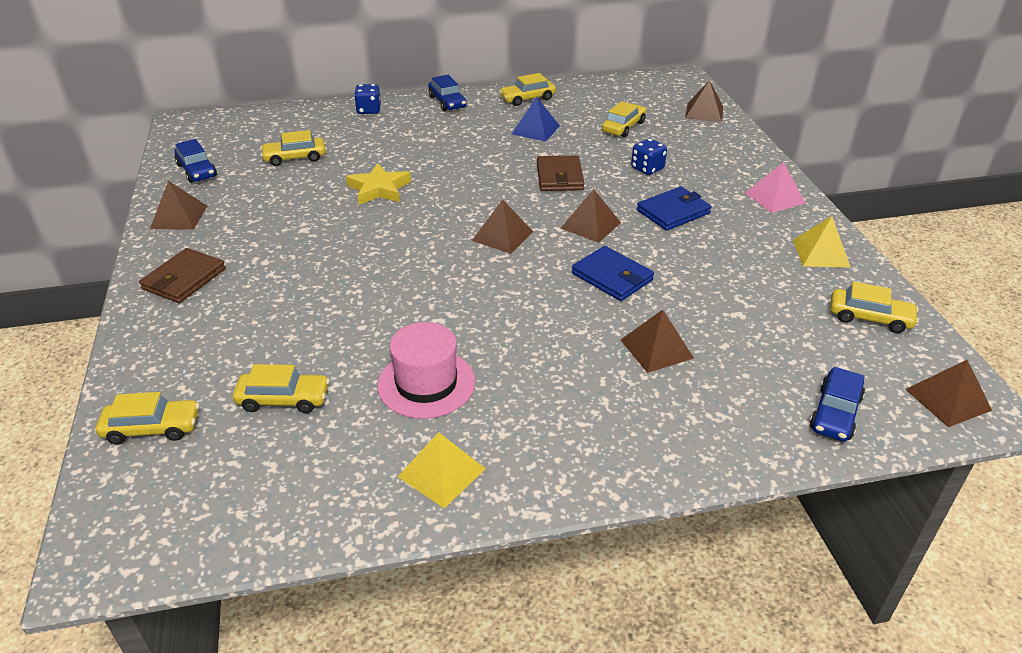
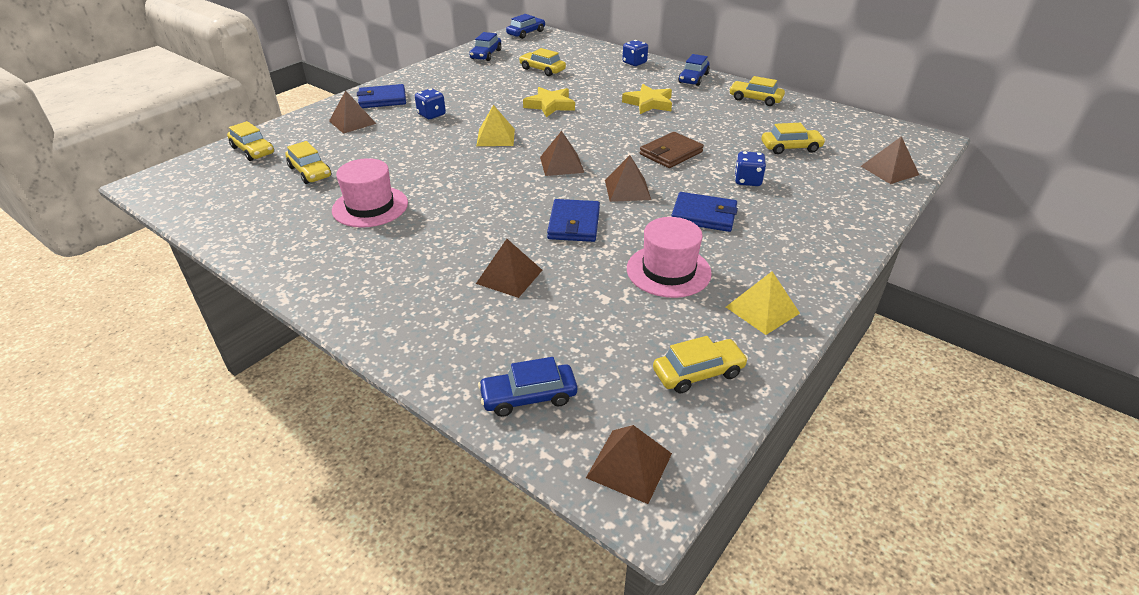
camera: 50 degrees right, 0 degrees up
(179, 217) = (436, 72): brown pyramid -> brown pyramid (352, 122)
(184, 279) = (382, 99): brown wallet -> blue wallet
(191, 127) = (526, 33): none -> blue car
(281, 263) = (431, 115): none -> blue dice
(441, 472) = (292, 247): yellow pyramid -> yellow pyramid (495, 137)
(458, 143) = (649, 103): none -> yellow star
(535, 130) = (718, 119): blue pyramid -> none
(732, 266) = (668, 271): none -> pink hat
(775, 197) = (813, 254): pink pyramid -> none
(869, 318) = (698, 373): yellow car -> yellow car turned 90 degrees counterclockwise

